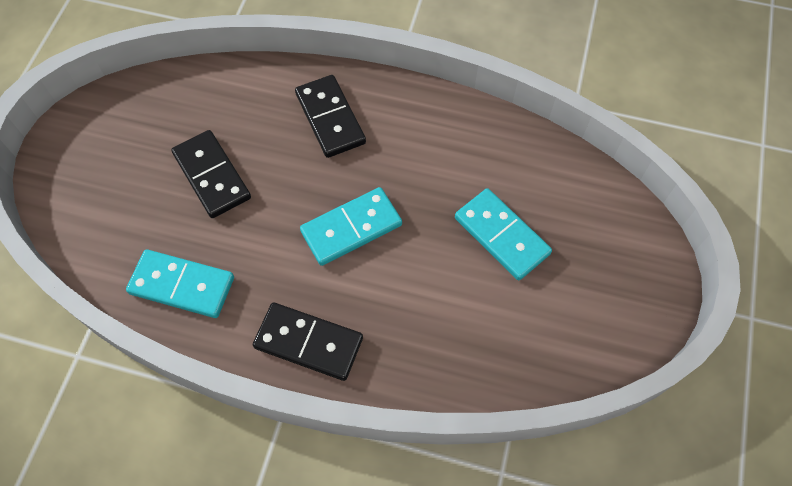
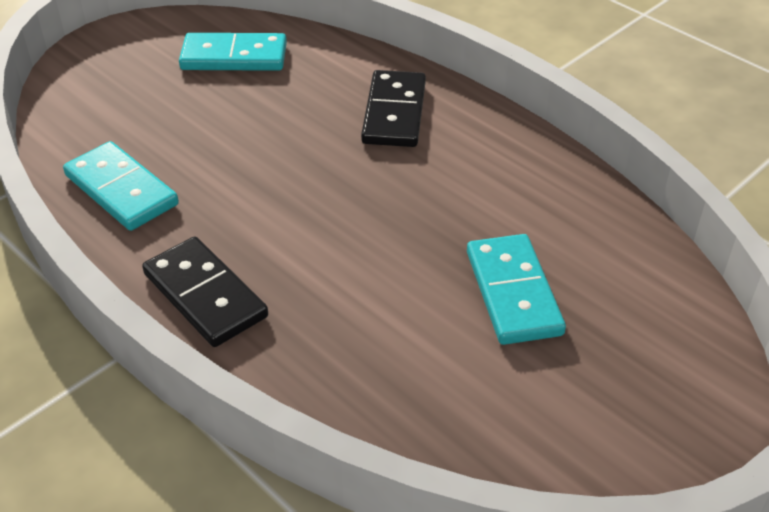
camera: 30 degrees right, 20 degrees down
(212, 176) = (230, 114): black domino -> none
(351, 228) = (339, 213): turquoise domino -> turquoise domino (234, 57)

